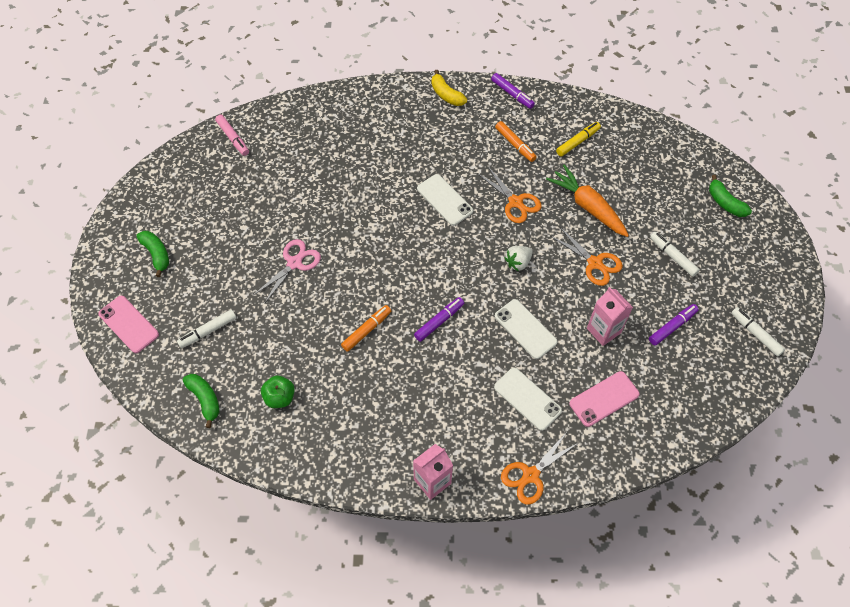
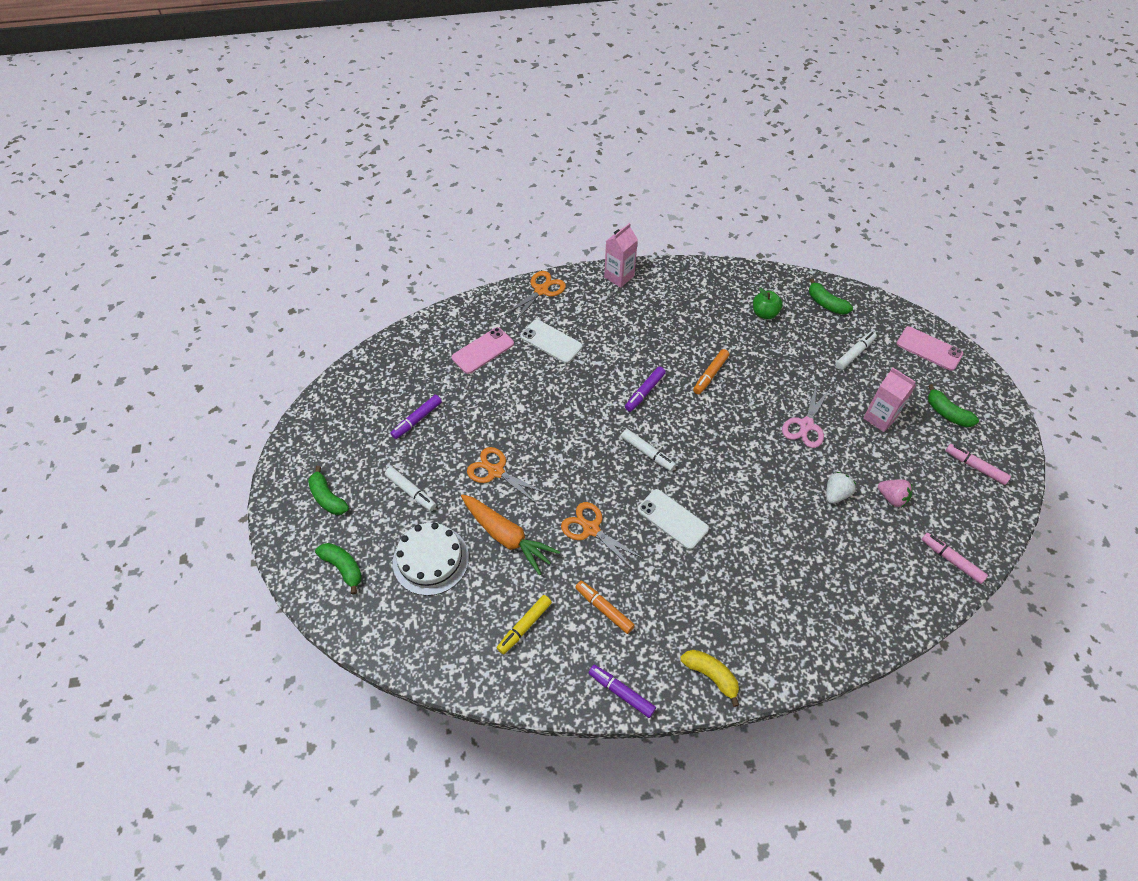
camera: 170 degrees right, 5 degrees down
(165, 203) = (975, 466): none -> pink marker
(252, 189) = (892, 498): none -> pink strawberry
(518, 262) = (577, 460): white strawberry -> white strawberry (836, 494)
(525, 329) = (560, 397): white phone -> none
(603, 330) = (485, 407): pink carton -> pink carton (880, 418)
(652, 198) = (430, 560): none -> white cake
(749, 262) = (327, 497): none -> green banana
(755, 334) = (334, 425): white marker -> white marker (647, 453)

